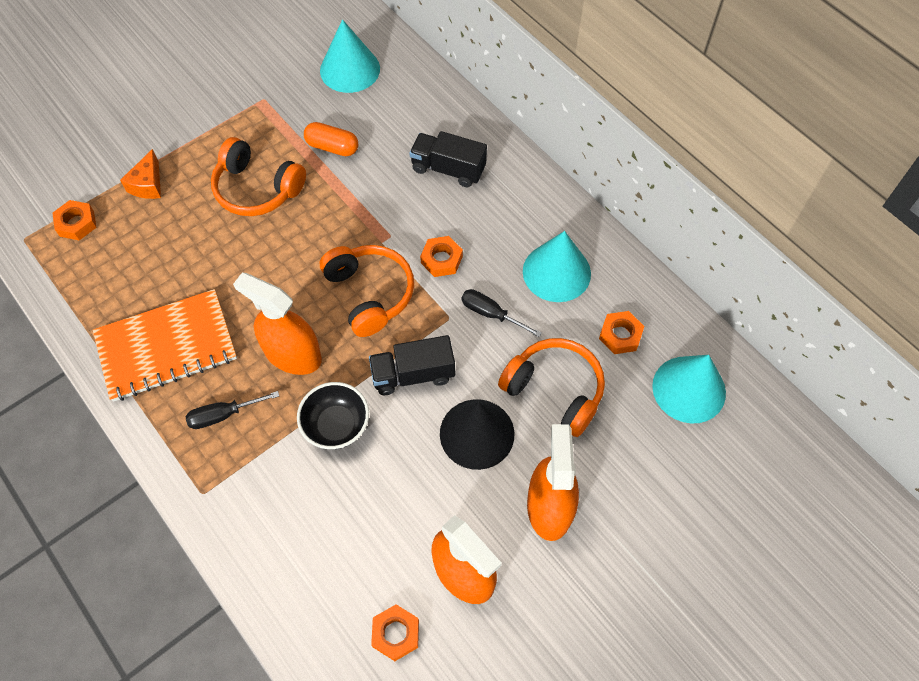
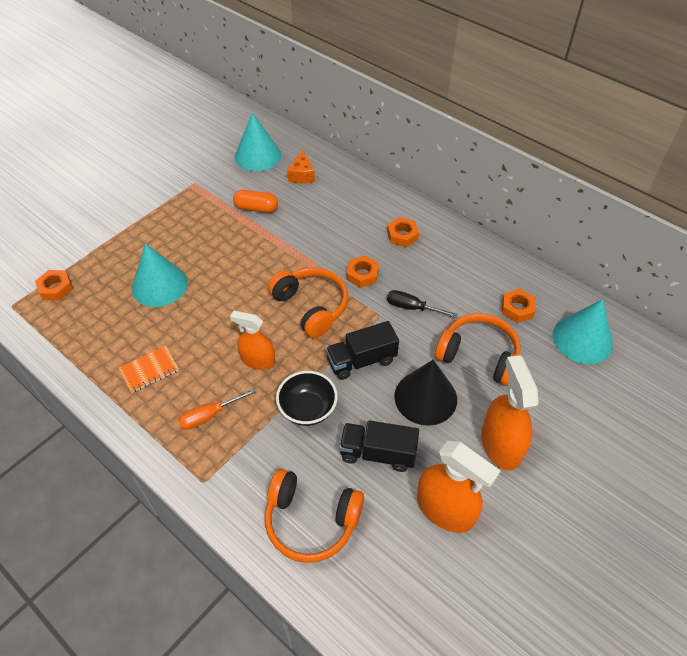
camera: 10 degrees left, 10 degrees down
(148, 184) = (111, 253): orange cheese -> orange cheese (302, 175)
(166, 347) = (149, 370): orange notebook -> orange notebook, size x0.47
(224, 415) = (209, 415): black screwdriver -> orange screwdriver
(257, 189) = (202, 244): orange headphones -> orange headphones (311, 520)
(292, 354) = (258, 360): orange spray bottle -> orange spray bottle, size x0.67
(395, 633) = (400, 570): orange nut -> orange nut (402, 235)
(448, 169) = (351, 212): black truck -> black truck (378, 453)
(556, 272) = (454, 271): turquoise cone -> turquoise cone (159, 285)

